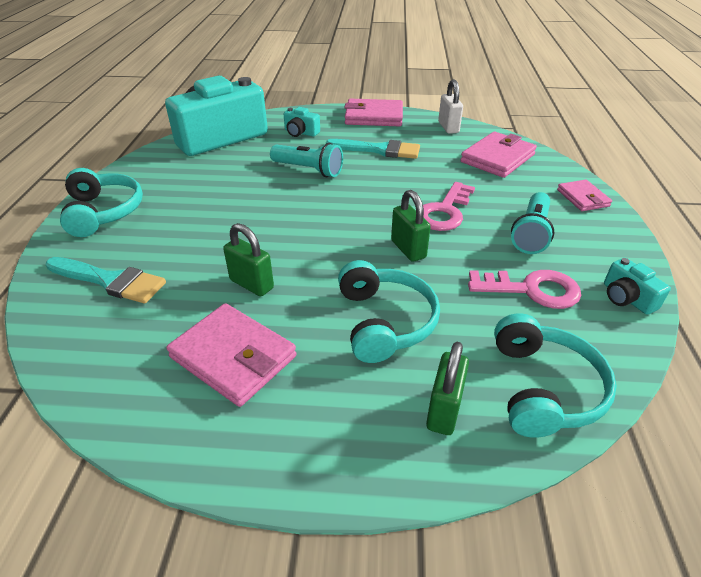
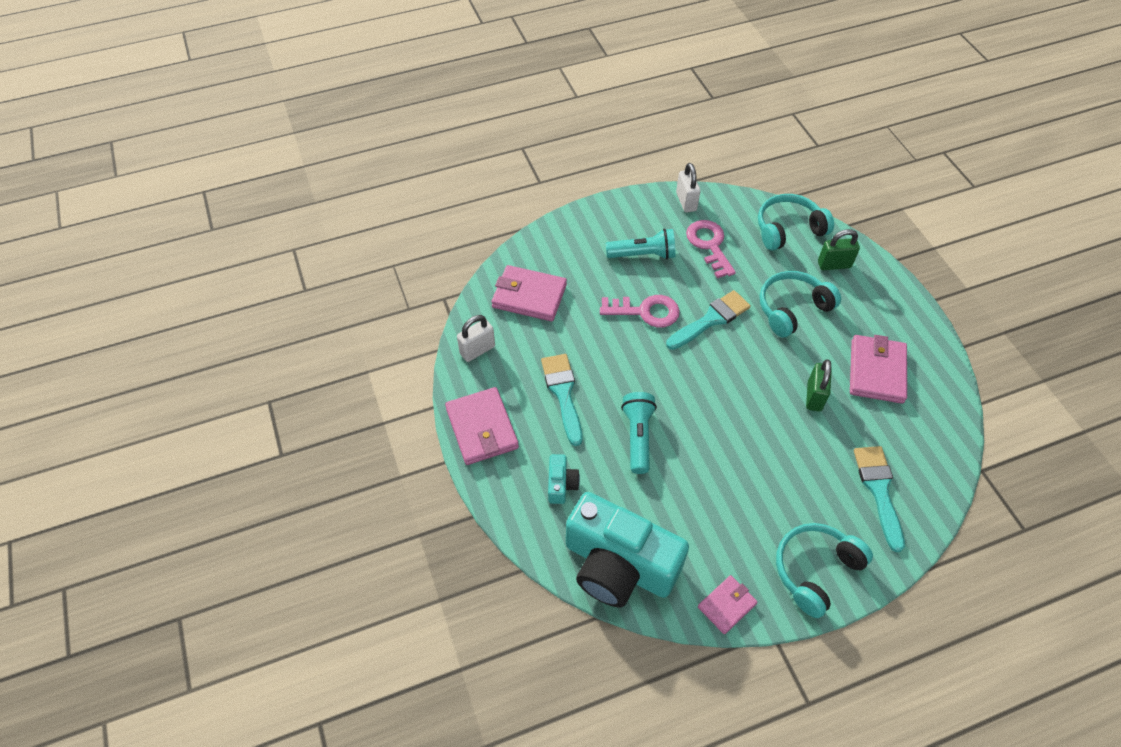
camera: 115 degrees left, 15 degrees up
(408, 249) = (711, 319): green padlock -> turquoise brush
(582, 198) = (570, 232): pink wallet -> pink wallet (727, 605)
(626, 298) = (686, 202): turquoise camera -> white padlock

